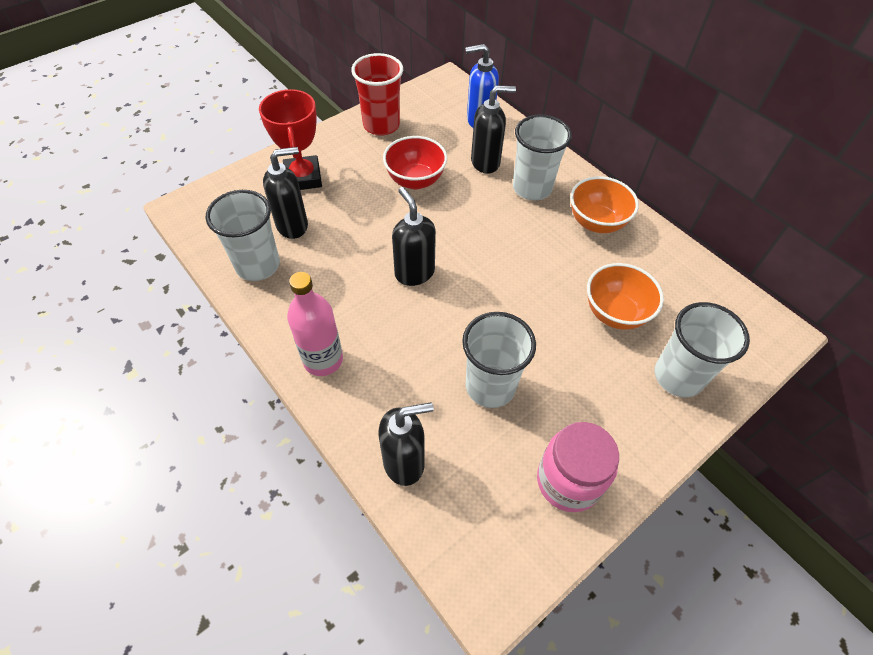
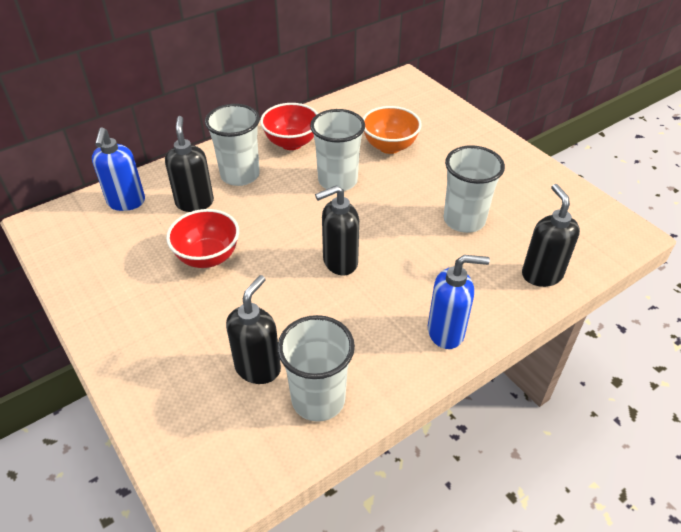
camera: 85 degrees left, 10 degrees down
(293, 225) = (258, 368): black soap dispenser -> black soap dispenser turned 45 degrees clockwise
(303, 177) = (175, 361): red trophy -> none
(323, 360) = (446, 332): pink bottle -> blue soap dispenser
(381, 125) = (101, 285): red cup -> none
(568, 481) = (537, 187): pink jar -> none
(596, 222) = (291, 143): orange bowl -> red bowl
(678, 376) = (446, 126): white cup -> white cup (337, 181)

